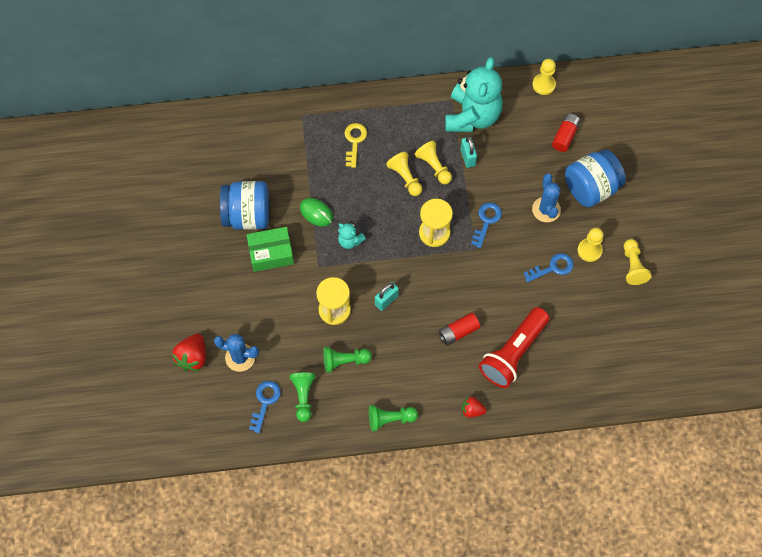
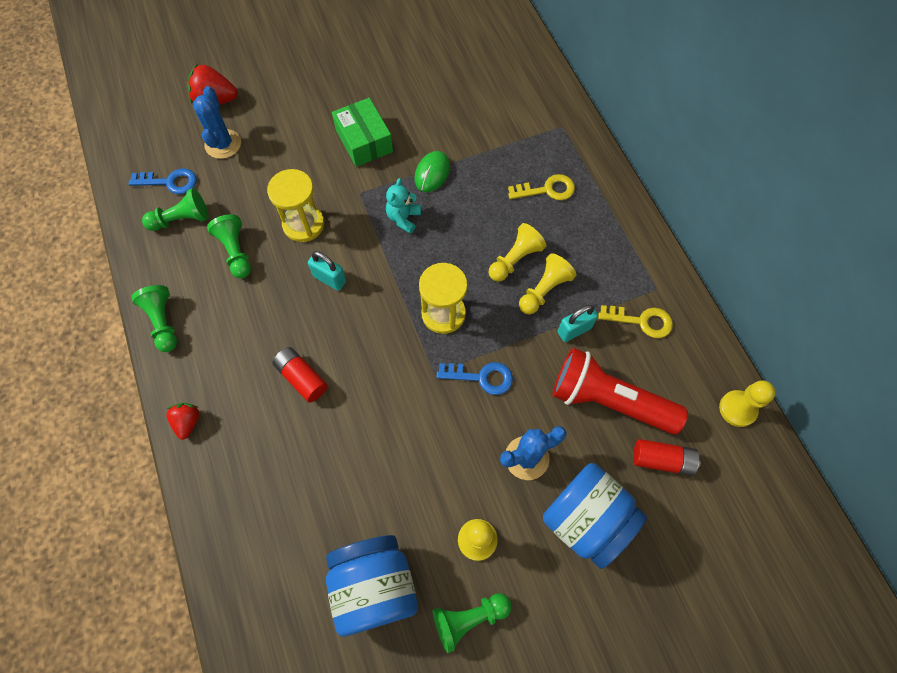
camera: 75 degrees right, 0 degrees up
(247, 215) = (407, 106): blue jar -> blue jar (374, 586)
(472, 116) = (641, 321): turquoise teddy bear -> yellow key
(513, 353) = (283, 460): red flashlight -> red flashlight (608, 400)
(553, 268) = (433, 488): blue key -> none
(633, 266) = (469, 618): yellow pawn -> green pawn

